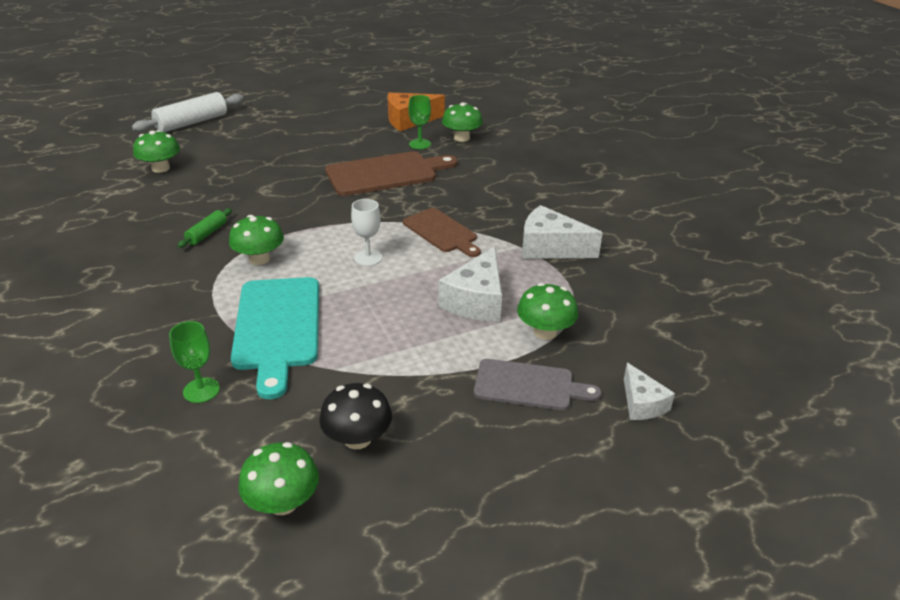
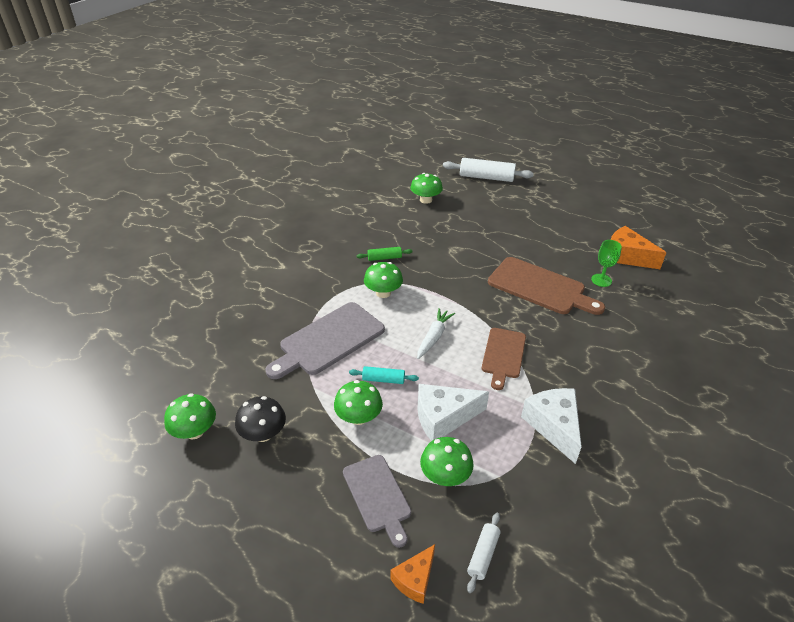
camera: 55 degrees right, 5 degrees up
(201, 390) = (253, 345): green goblet -> none
(277, 327) = (328, 340): turquoise cutting board -> grey cutting board
(368, 258) = (434, 337): white goblet -> white carrot
(384, 315) = (383, 380): none -> turquoise rolling pin
(461, 138) = (642, 295): green mushroom -> green mushroom (358, 417)
(642, 403) = (415, 579): white cheese -> orange cheese
(647, 350) = (483, 555): none -> white rolling pin

